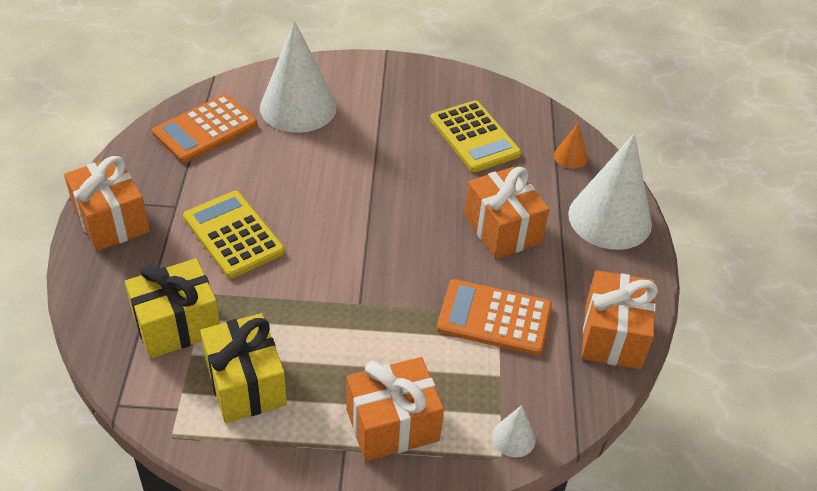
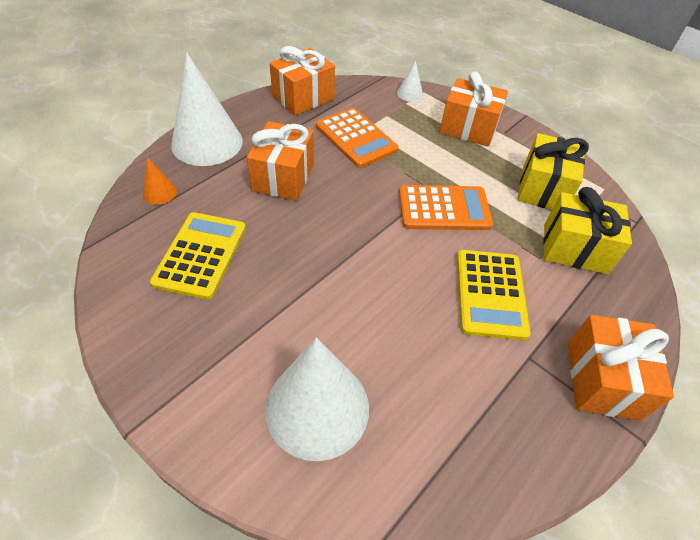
camera: 140 degrees left, 5 degrees up
(205, 129) = (444, 447): orange calculator -> orange calculator (444, 208)

